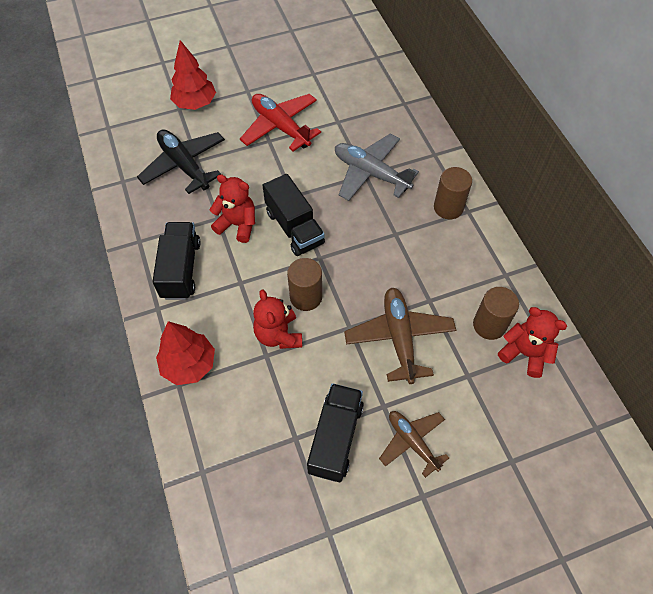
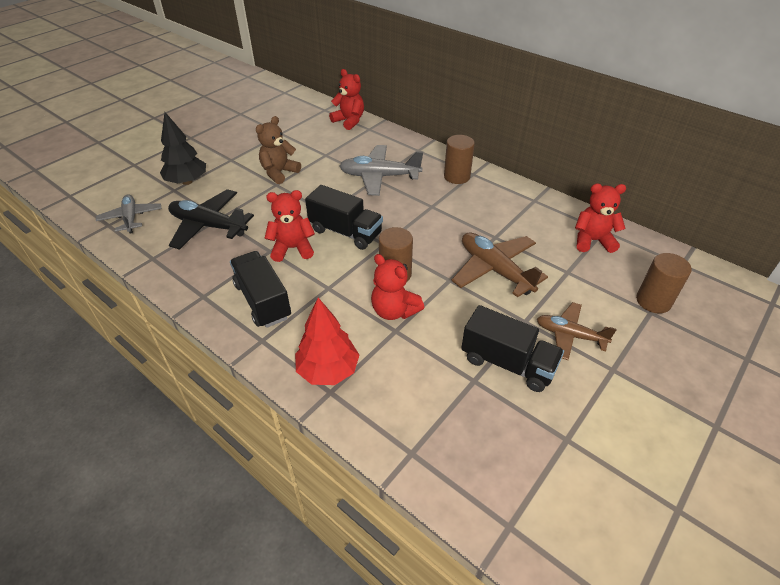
camera: 30 degrees left, 15 degrees down
(128, 127) = (131, 218): none -> grey plane
(195, 103) = (187, 181): red tree -> black tree
(280, 127) = (279, 173): red plane -> brown teddy bear
(335, 438) = (507, 363): black truck -> black truck turned 135 degrees clockwise
(391, 84) = (349, 121): none -> red teddy bear
(489, 325) = (552, 234): brown cylinder -> brown cylinder (653, 301)

